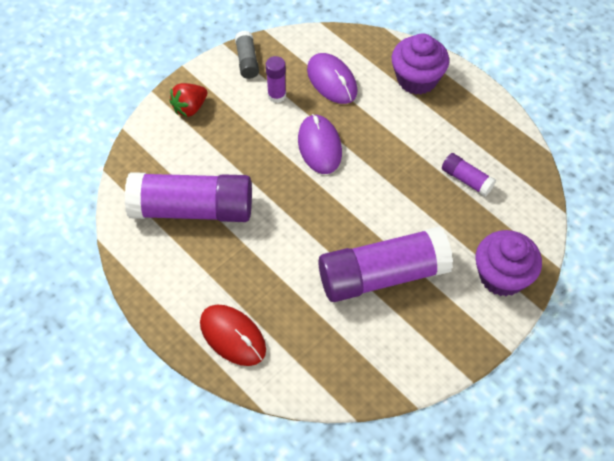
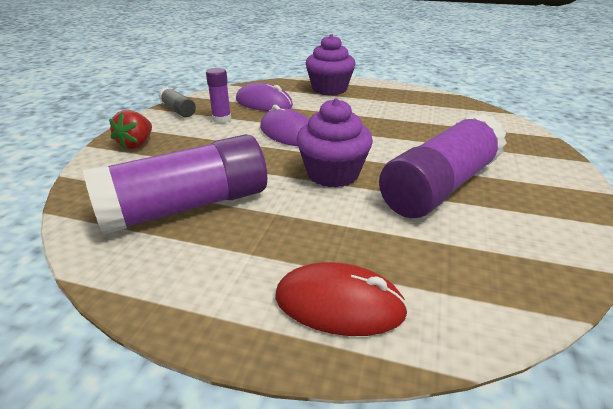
camera: 30 degrees left, 25 degrees down
(466, 179) = (427, 118): purple glue stick -> none
(502, 276) = (531, 154): purple cupcake -> purple cupcake (333, 174)

